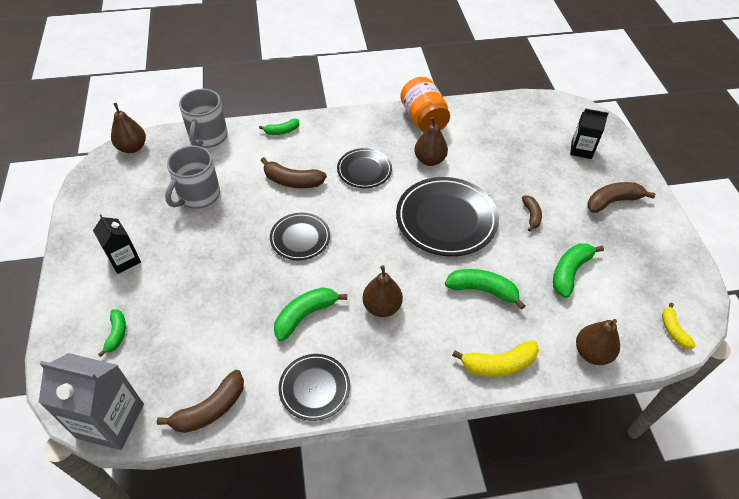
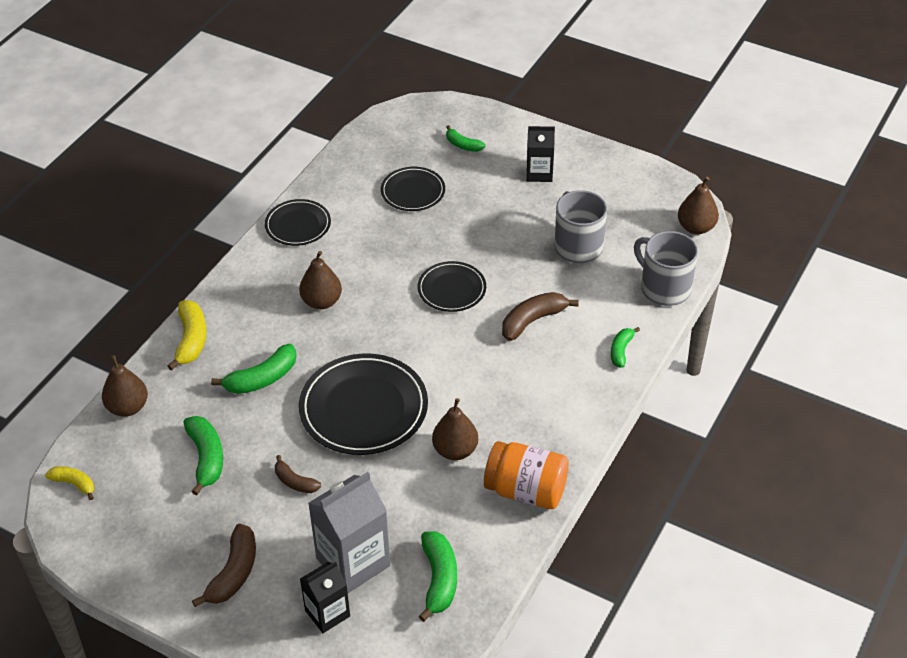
camera: 130 degrees right, 5 degrees down
(110, 421) = (389, 120): grey carton -> grey carton (353, 562)
(210, 409) = (343, 167): brown banana -> none
(305, 315) = (366, 251): green banana -> green banana (439, 579)
(364, 170) = (494, 385): black plate -> black plate (413, 192)
(498, 364) = (191, 340): yellow banana -> yellow banana turned 150 degrees clockwise

